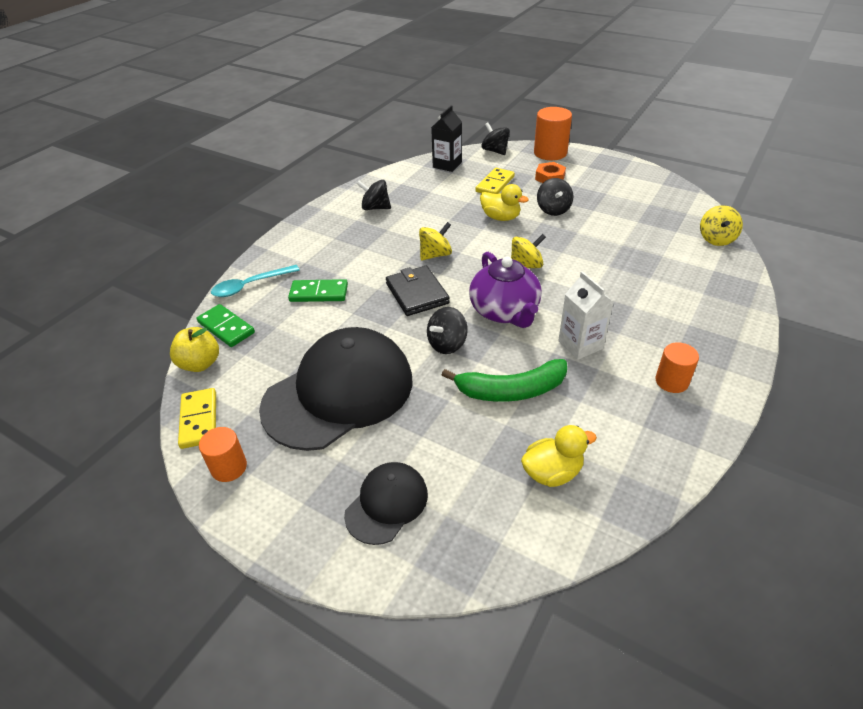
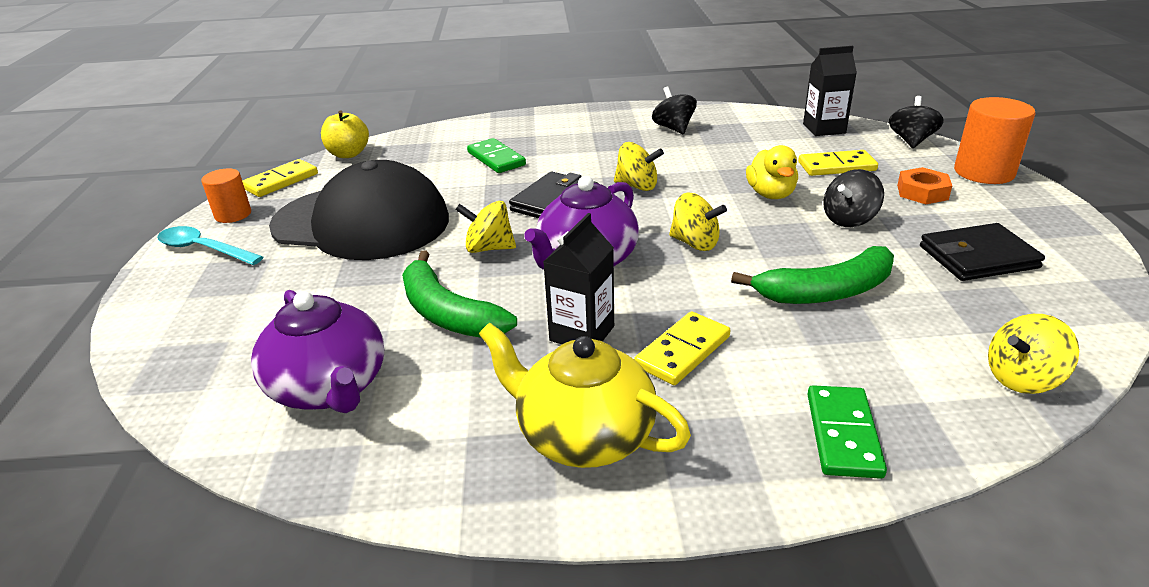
camera: 55 degrees right, 10 degrees down
(226, 328) = (404, 144): green domino -> green domino (843, 434)
(250, 286) = (471, 129): turquoise spoon -> turquoise spoon (204, 249)
(387, 504) = (227, 302): black cap -> none
(447, 344) = (489, 248): black spinning top -> yellow spinning top
(552, 472) = (330, 388): yellow duck -> purple teapot
(580, 345) = (582, 333): white carton -> black carton
(611, 250) = (826, 291): none -> green banana
(621, 197) = (978, 257): none -> black wallet
(625, 318) = (682, 351): none -> yellow domino
(671, 381) = (583, 435): orange cylinder -> yellow teapot

